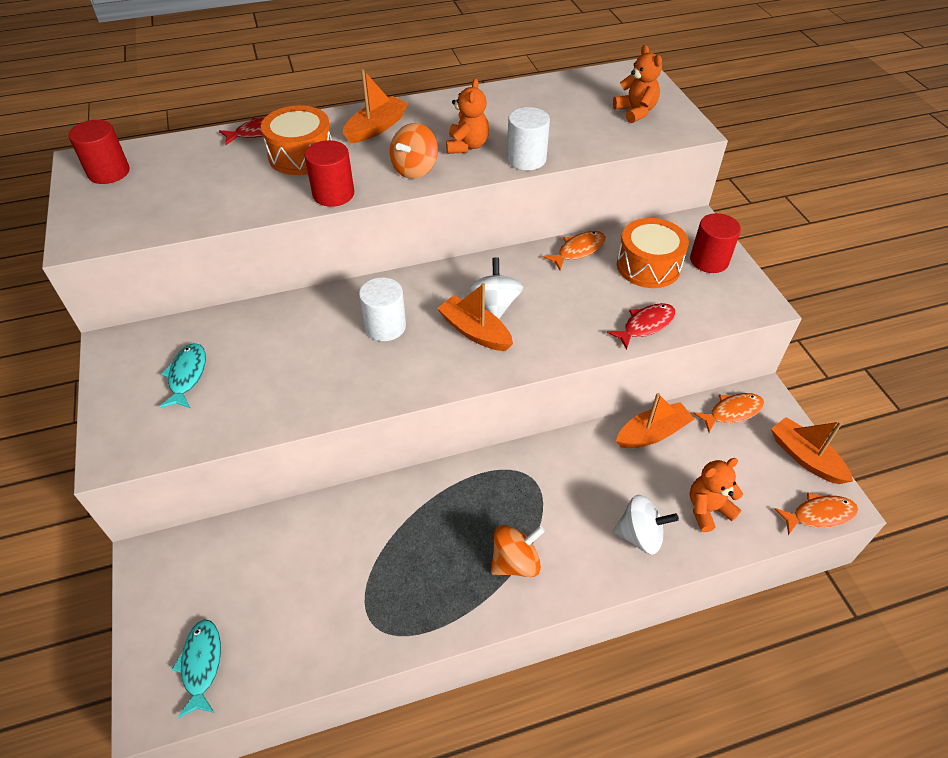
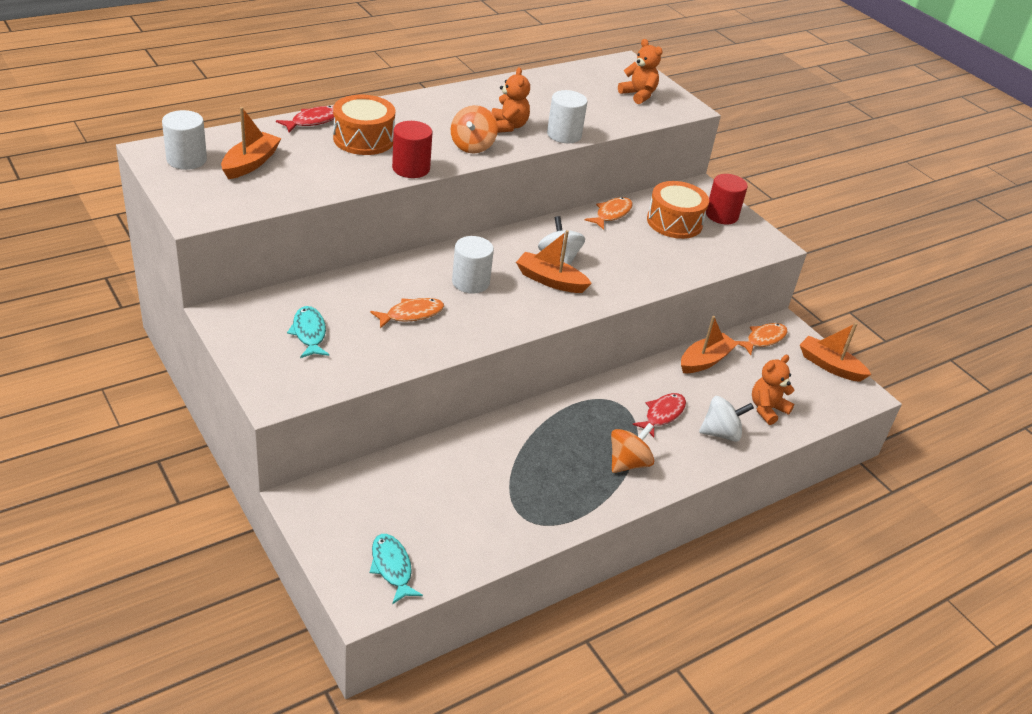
camera: 20 degrees left, 10 degrees down
(109, 172) = (186, 160): red cylinder -> white cylinder
(376, 128) = (419, 114): orange boat -> orange boat (250, 163)
(645, 325) = (688, 266): red fish -> red fish (662, 414)
(819, 515) = (852, 403): orange fish -> orange fish (411, 314)

